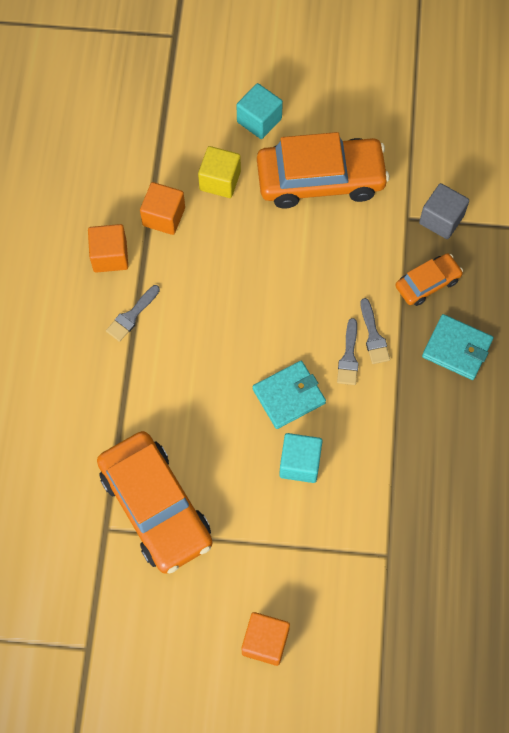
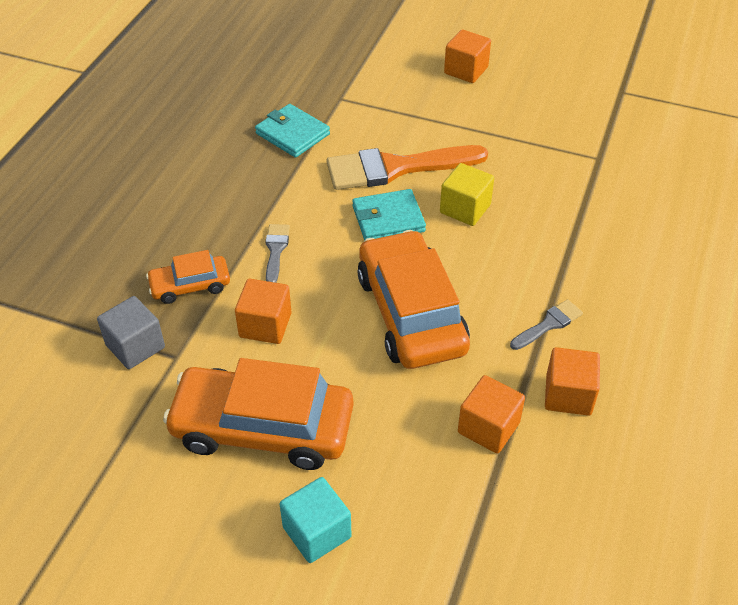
camera: 165 degrees left, 20 degrees down
(155, 507) = (547, 164): orange car -> orange car (411, 313)
(220, 180) = (400, 457): yellow cube -> yellow cube (465, 209)
(300, 463) = (396, 168): turquoise cube -> orange brush
(349, 357) = (311, 238): grey brush -> none
(352, 261) = (265, 325): none -> orange cube
(457, 348) = (193, 223): turquoise wallet -> turquoise wallet (292, 134)

